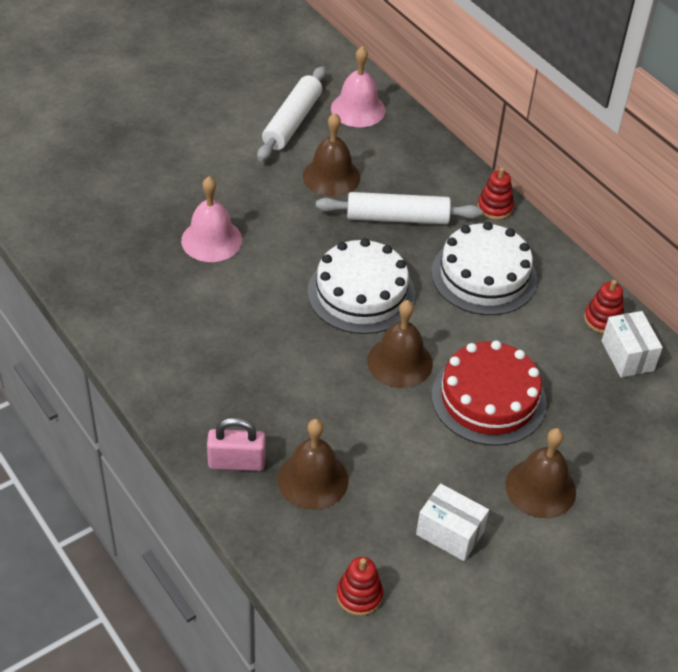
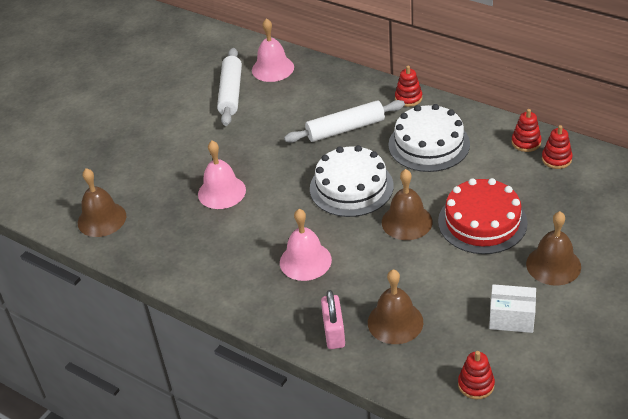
camera: 15 degrees left, 5 degrees down
(236, 462) = (334, 332): pink padlock -> pink padlock turned 75 degrees counterclockwise
(255, 362) = (305, 261): none -> pink bell
(331, 176) = (281, 119): brown bell -> brown bell (102, 219)
(627, 356) = (556, 159): white box -> red stacking toy

